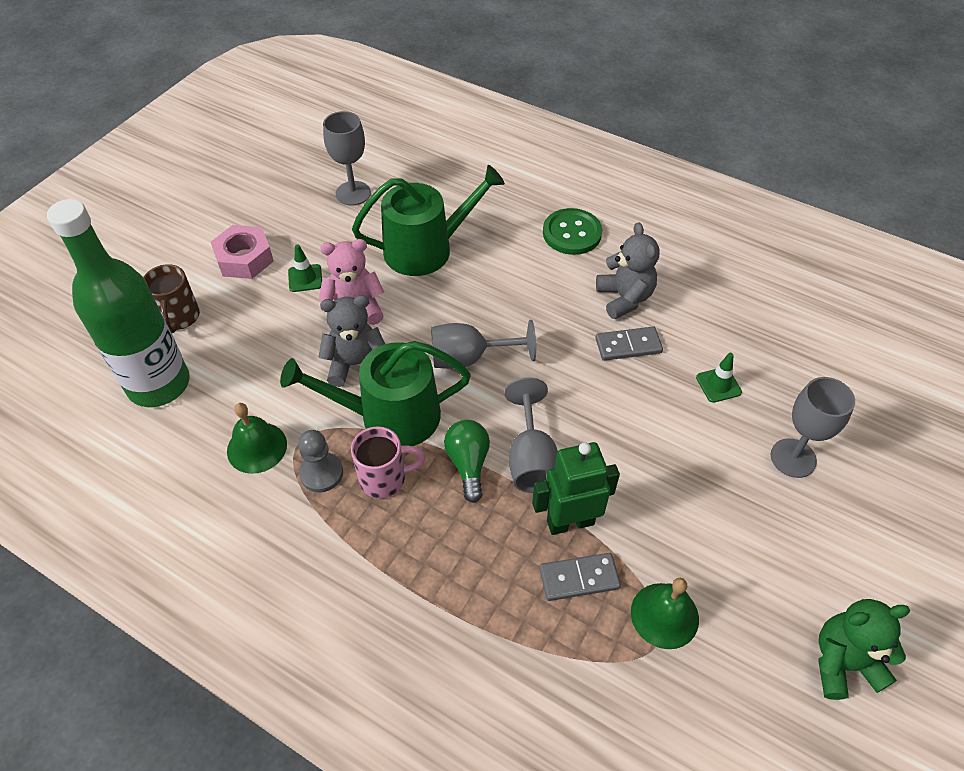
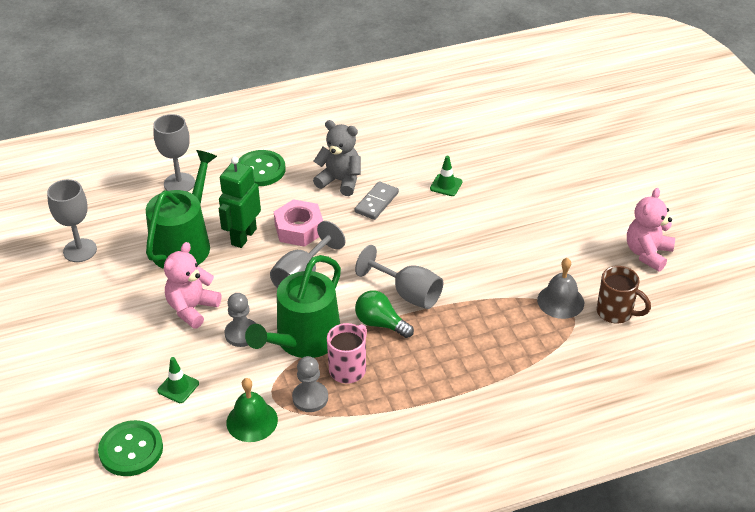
camera: 50 degrees left, 10 degrees down
(159, 384) = (131, 450): green bottle -> green button
(179, 318) = (79, 408): brown mug -> brown mug (616, 312)
(244, 258) = (66, 343): pink nut -> pink nut (299, 229)
(305, 278) = (130, 319): green traffic cone -> green traffic cone (178, 387)
(356, 364) = (242, 334): grey teddy bear -> grey pawn
(570, 522) = (467, 303): green robot -> green robot (243, 236)
(579, 578) = (505, 321): grey domino -> none
(664, 615) = (560, 301): green bell -> grey bell
(793, 458) = (522, 190): grey goblet -> grey goblet (179, 183)
(843, 663) = (647, 253): green teddy bear -> pink teddy bear

